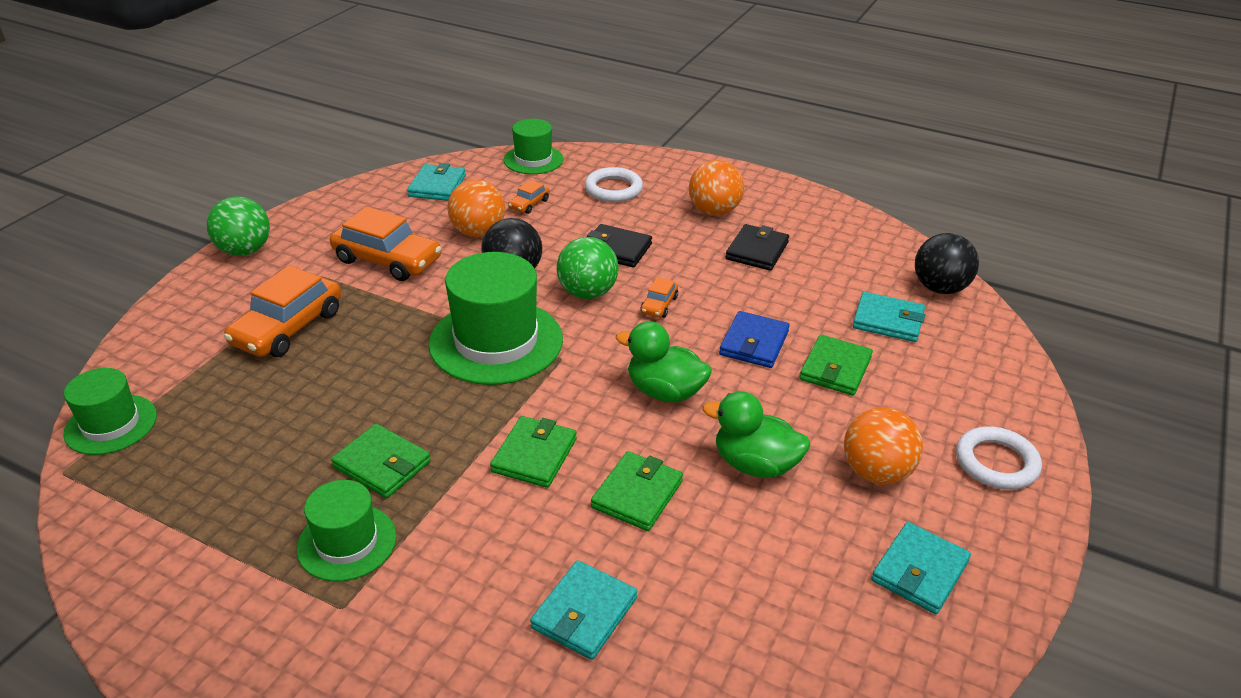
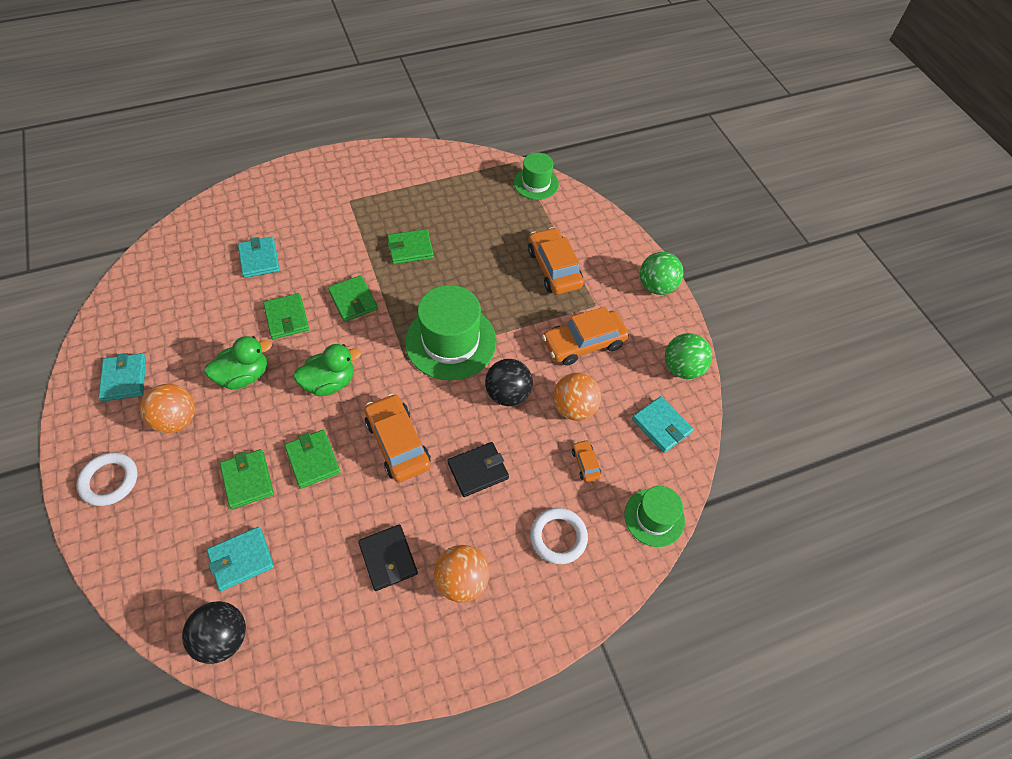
camera: 130 degrees right, 20 degrees up
(347, 542) = (379, 216): green hat -> none
(587, 293) = (448, 416): green ball -> green ball (682, 368)
(659, 305) = (398, 443): orange car -> orange car, size x2.12
(754, 343) = (313, 460): blue wallet -> green wallet

